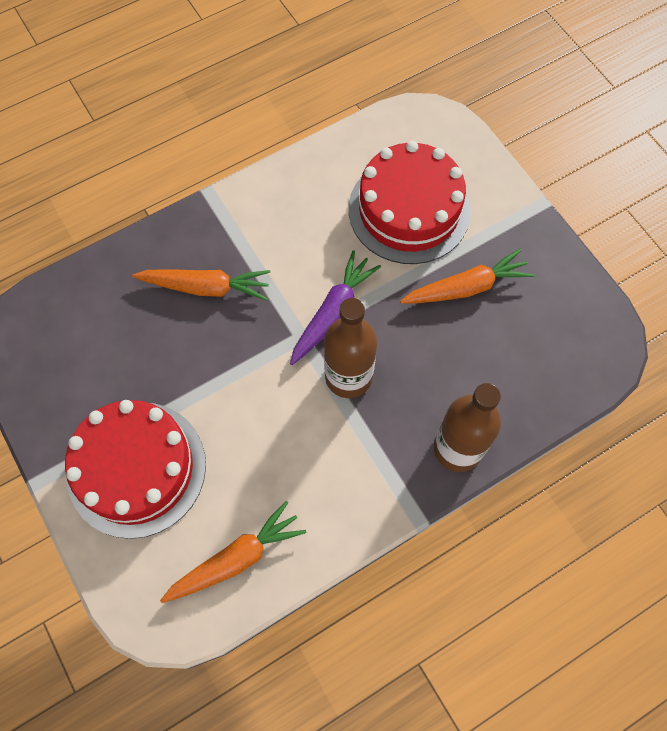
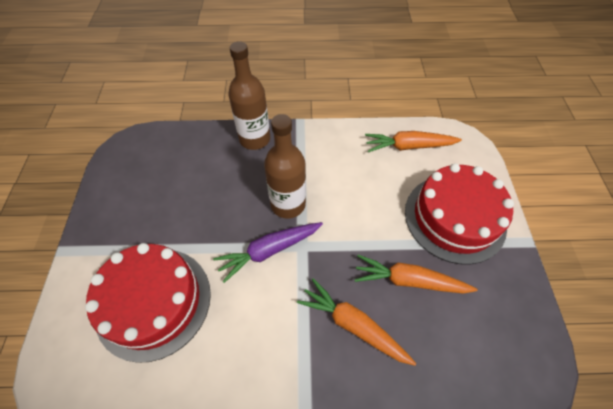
camera: 150 degrees left, 10 degrees down
(466, 287) = (169, 220): orange carrot -> orange carrot (409, 280)

